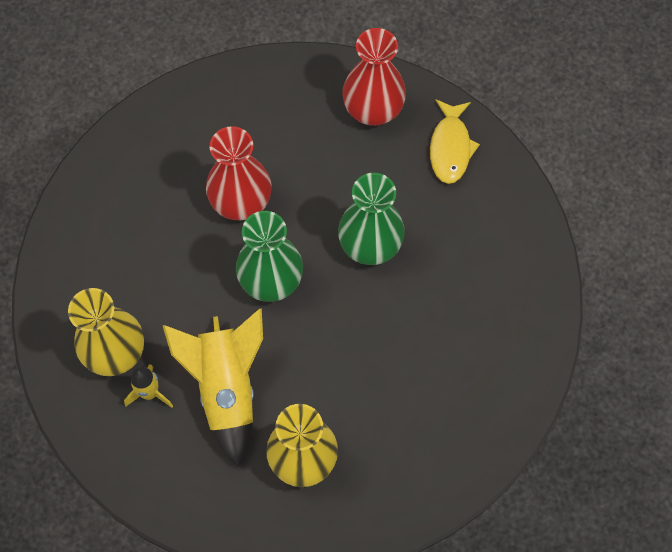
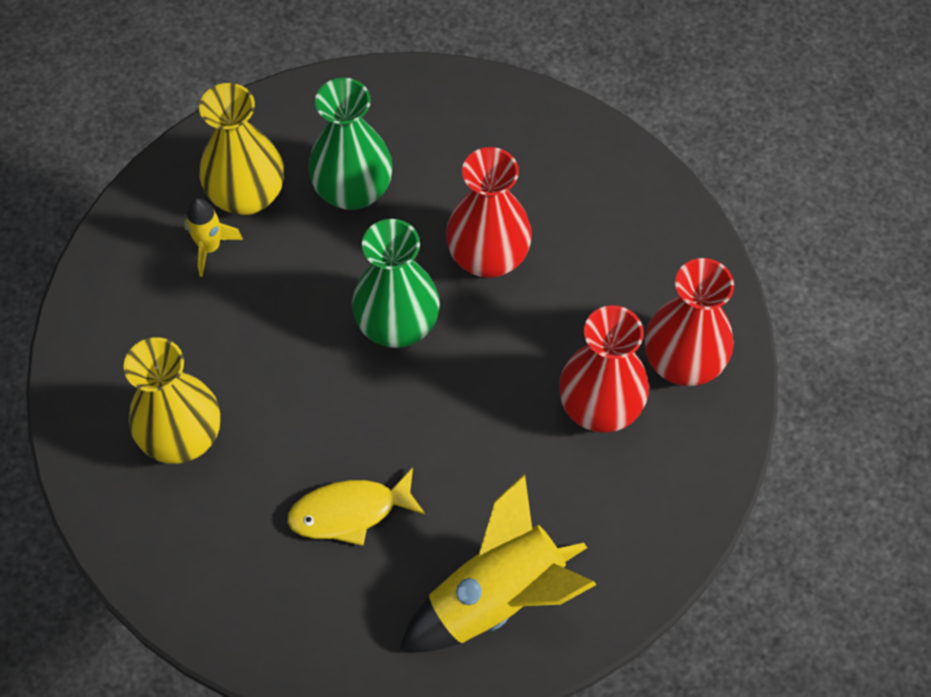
camera: 70 degrees right, 5 degrees down
(226, 389) = (242, 325): yellow rocket -> yellow rocket (497, 597)
(370, 245) = (489, 421): green vase -> green vase (353, 190)
(386, 172) = (600, 407): none -> red vase
(450, 148) = (670, 473): yellow fish -> yellow fish (349, 512)

